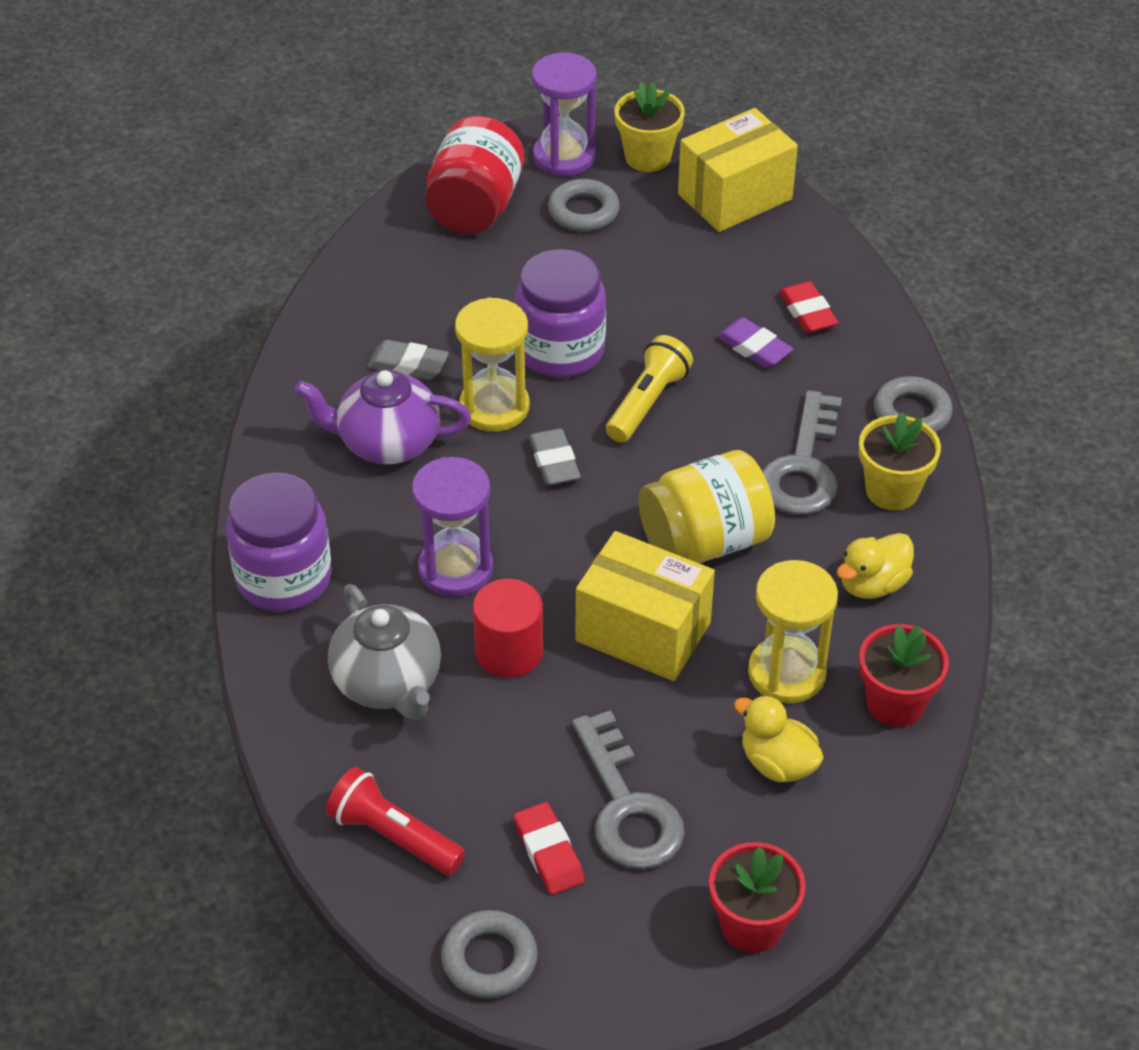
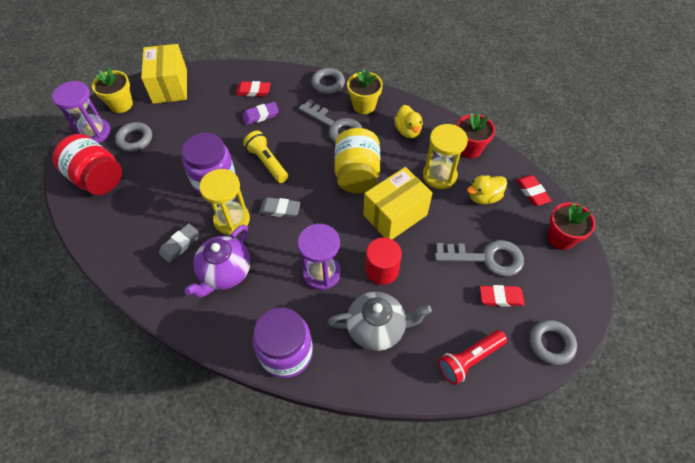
camera: 65 degrees left, 10 degrees up
(845, 846) = (532, 192): none -> red eraser

